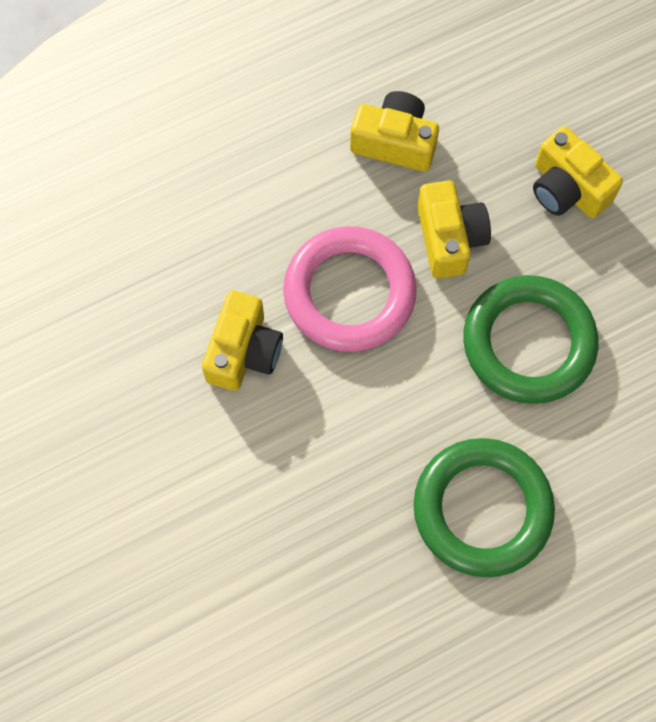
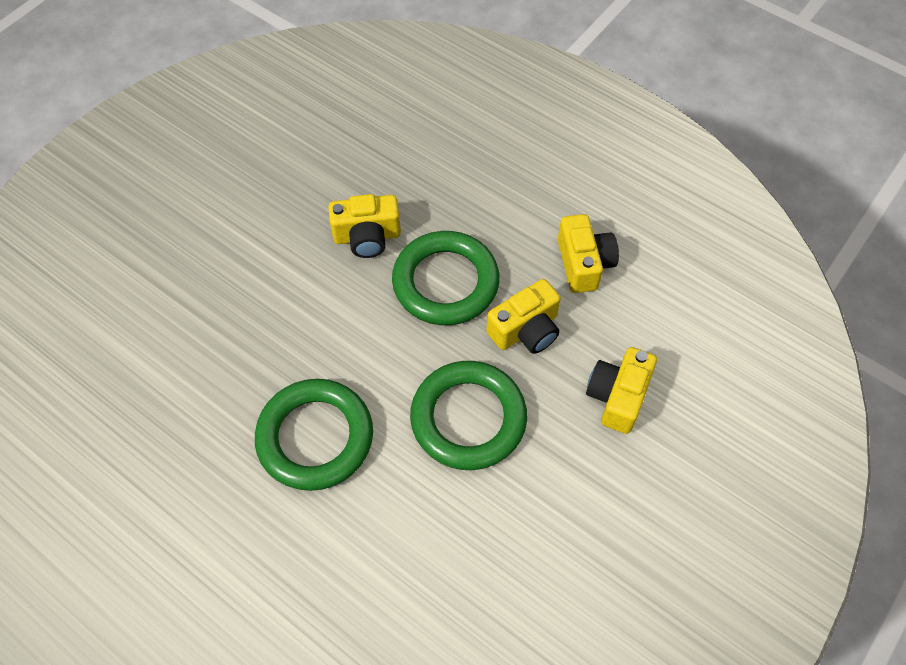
camera: 65 degrees right, 10 degrees down
(349, 293) = (445, 282): pink ring -> green ring

